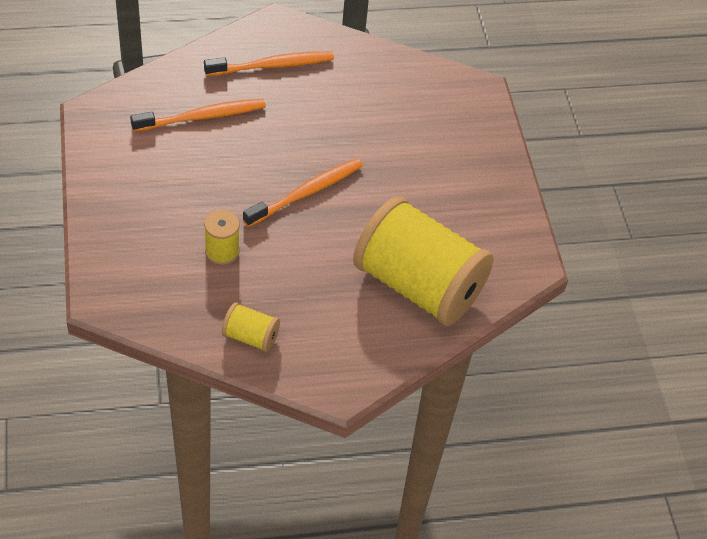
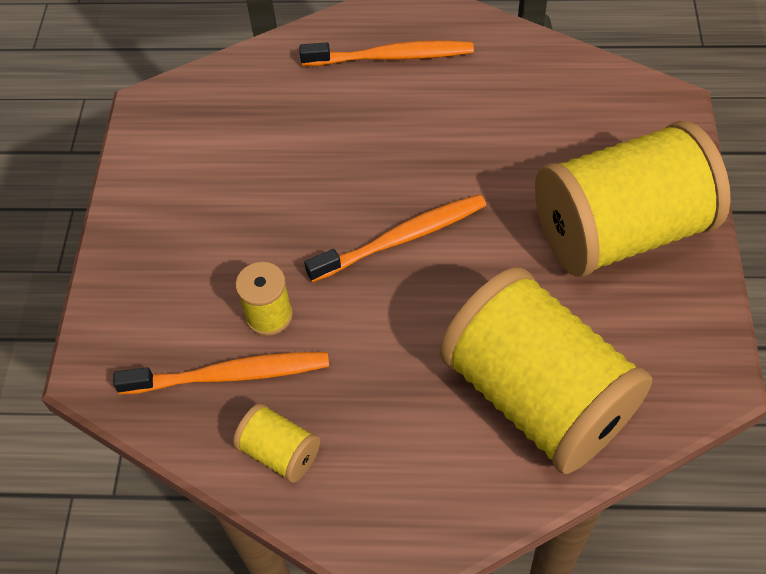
camera: 20 degrees right, 5 degrees up
(202, 117) = (286, 121): orange toothbrush -> orange toothbrush (230, 375)
(457, 176) = (620, 231): none -> yellow spool

